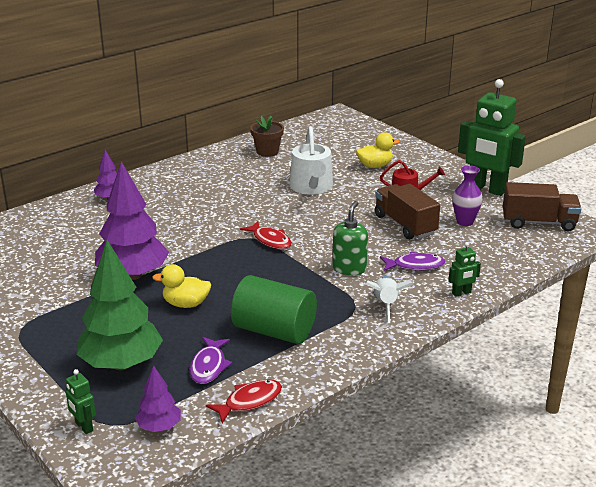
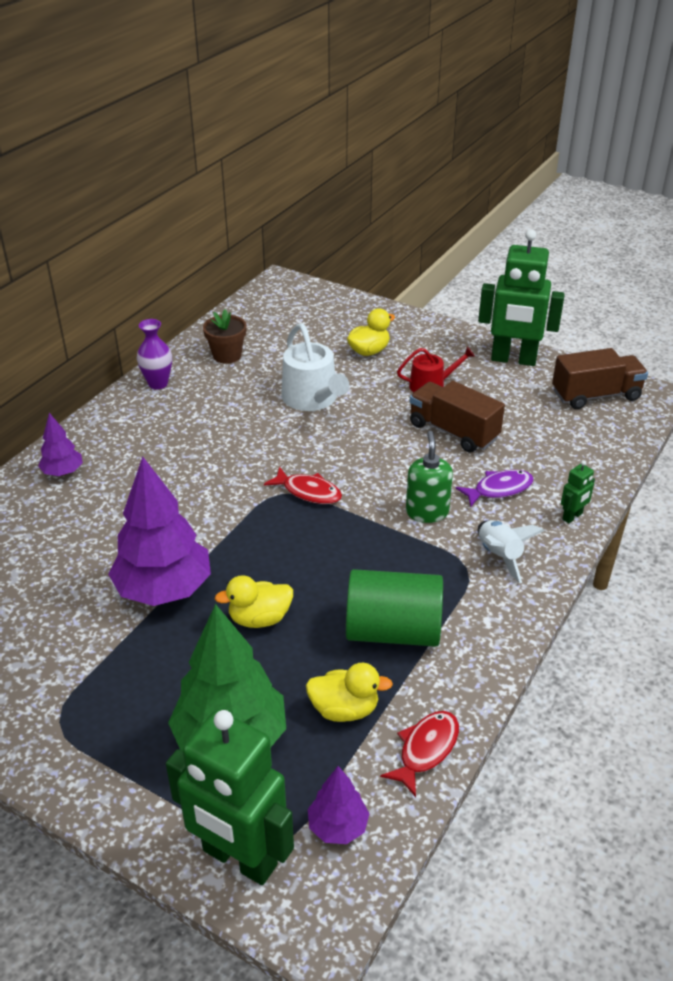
camera: 20 degrees left, 10 degrees up
(84, 427) = (239, 858): green robot -> green robot, size x2.36
(209, 366) = (344, 709): purple fish -> yellow duck
(465, 222) = (517, 412): purple vase -> purple vase (158, 383)

